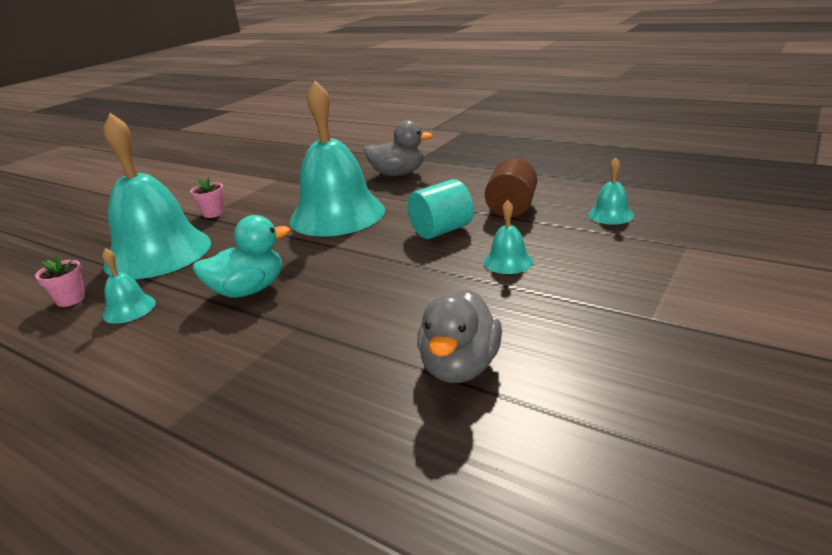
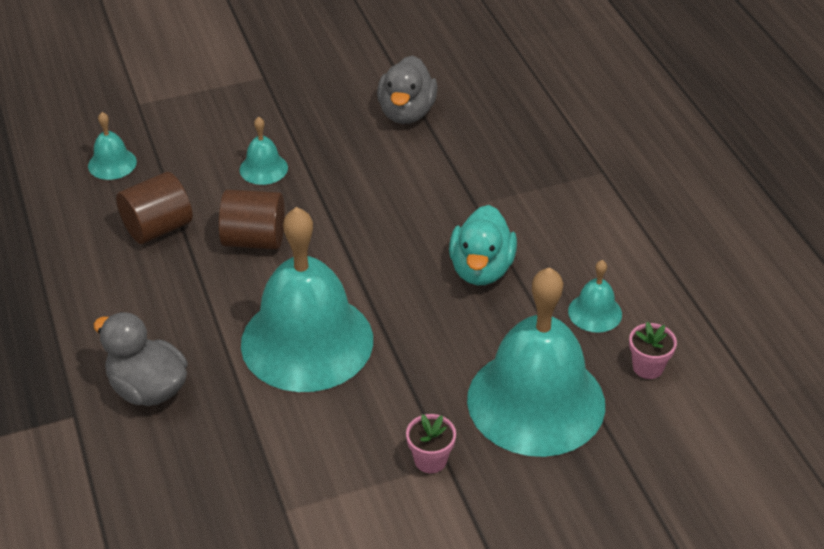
camera: 145 degrees left, 15 degrees up
(249, 290) = (481, 269): turquoise duck -> turquoise duck turned 90 degrees counterclockwise
(441, 230) = (254, 239): turquoise cylinder -> brown cylinder
(460, 366) = (406, 113): grey duck -> grey duck turned 135 degrees clockwise

